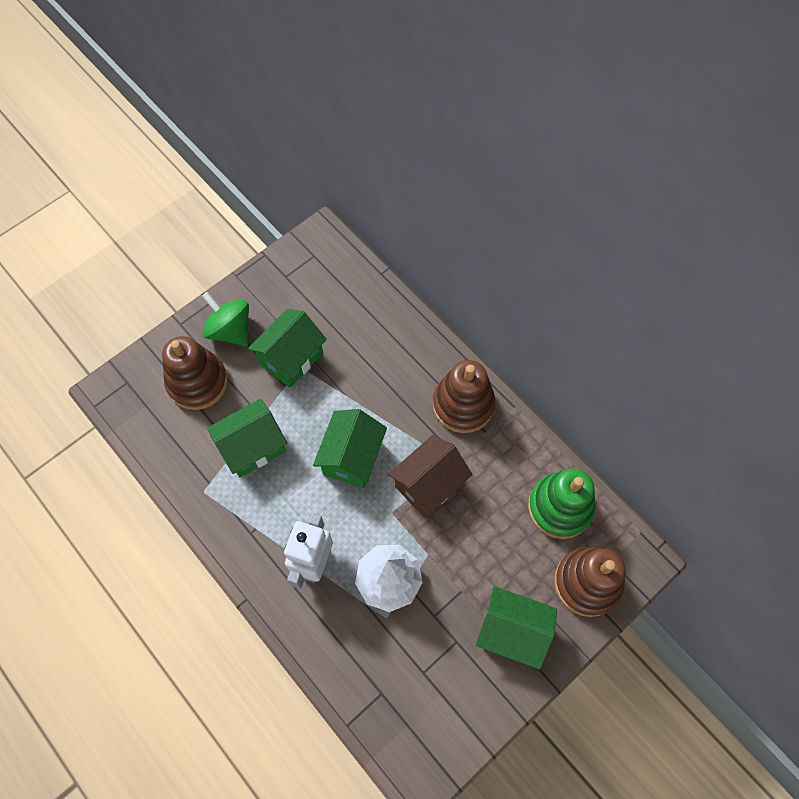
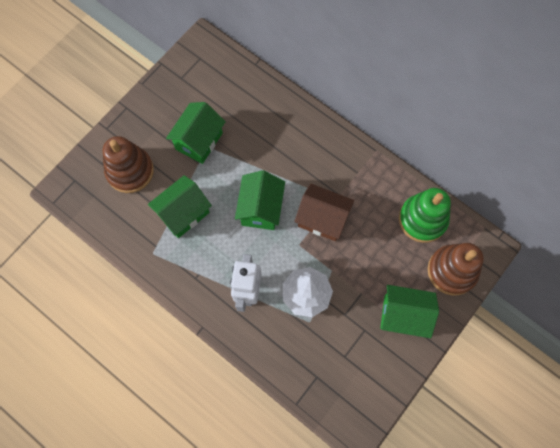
camera: 10 degrees left, 5 degrees up
(230, 330) = (147, 127): green spinning top -> none
(429, 484) = (322, 219): brown house -> brown house turned 75 degrees clockwise
(463, 404) = (337, 155): brown stacking toy -> none

